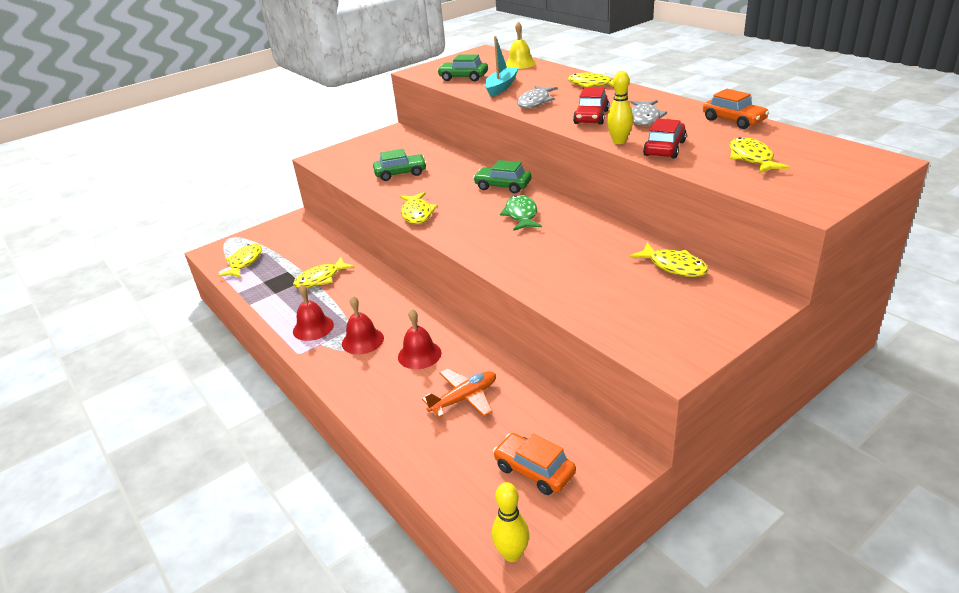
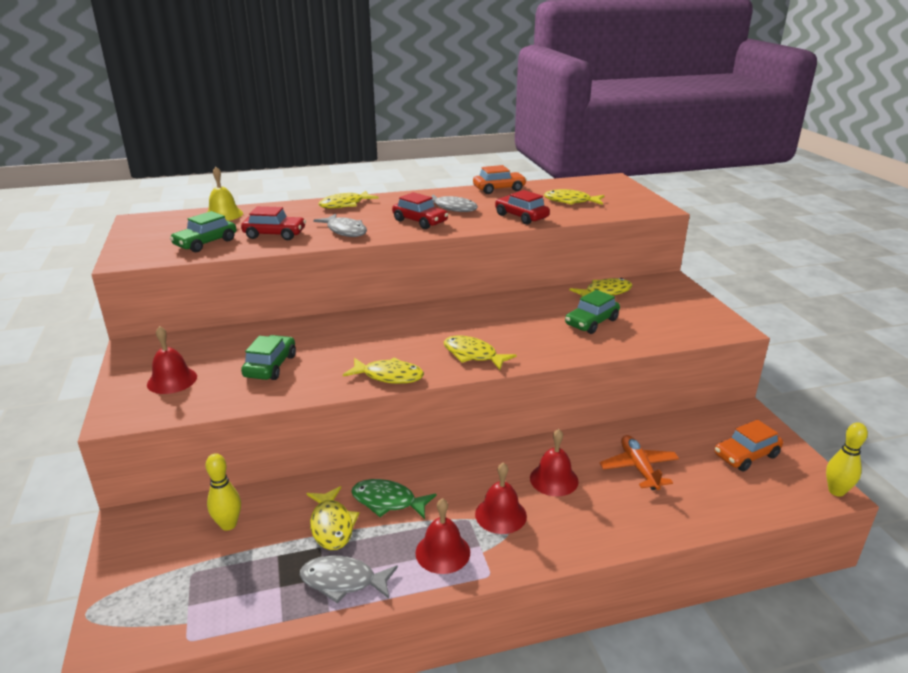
camera: 70 degrees left, 5 degrees down
(244, 262) = (196, 601): yellow fish -> yellow fish (473, 355)
(274, 300) = (343, 581): none -> grey fish
(364, 155) = (172, 380): none -> red bell
(501, 87) = (274, 234): turquoise boat -> red car
(503, 186) = (387, 319): green car -> green car (591, 322)
(521, 215) = (458, 325): green fish -> green fish (388, 501)
(619, 141) = (487, 225): yellow bowling pin -> yellow bowling pin (228, 524)

